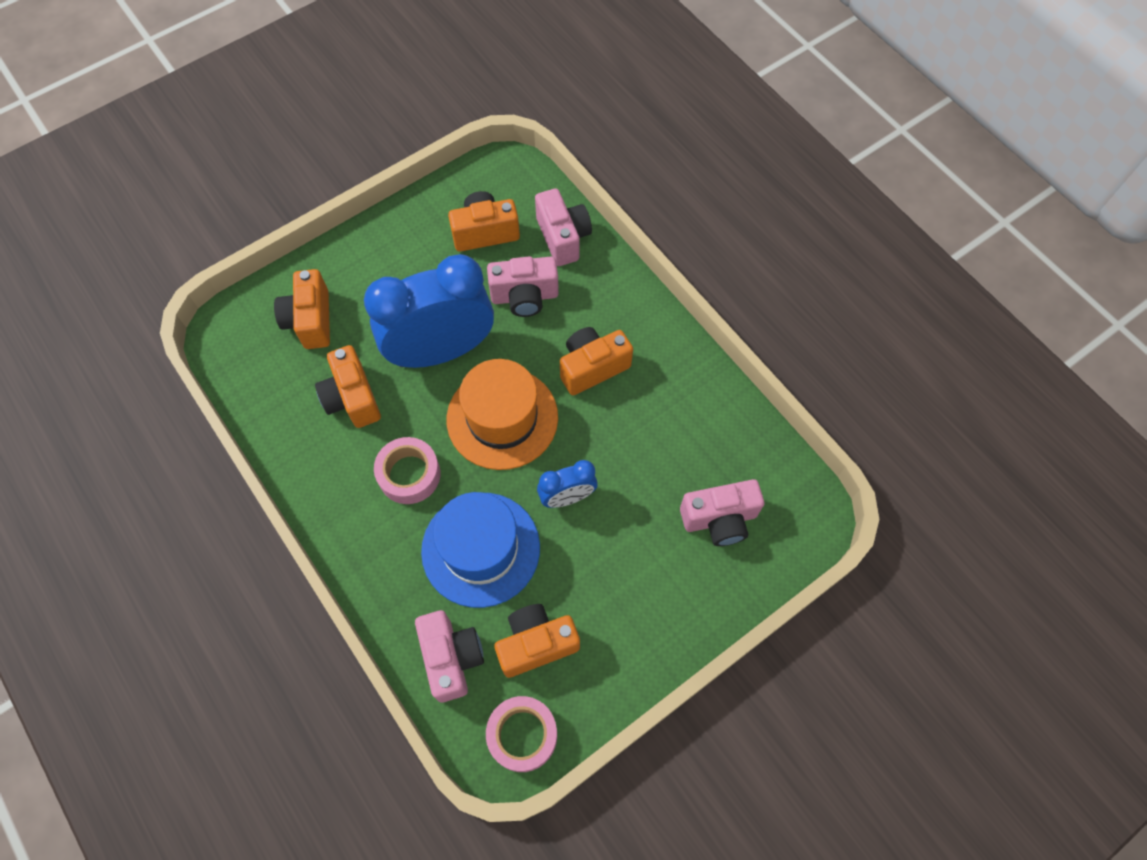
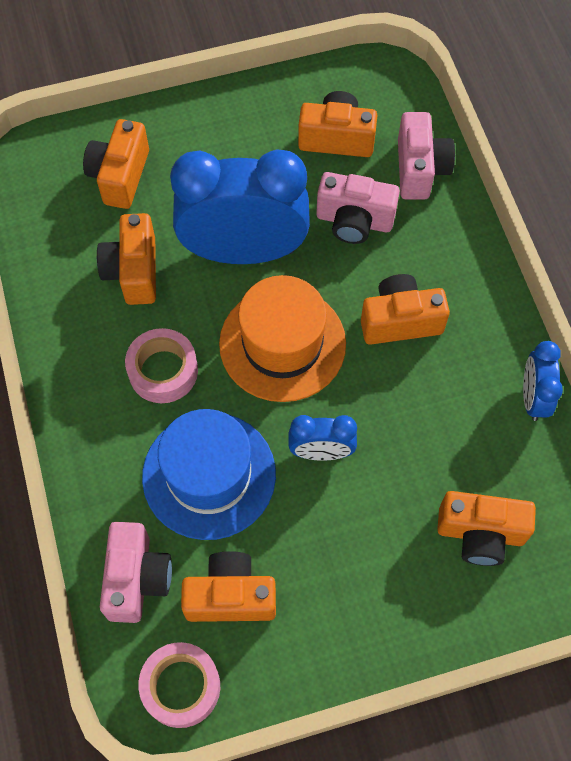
camera: 20 degrees right, 0 degrees up
(719, 519) = (480, 533): pink camera -> orange camera
(721, 395) = (533, 397): none -> blue clock

